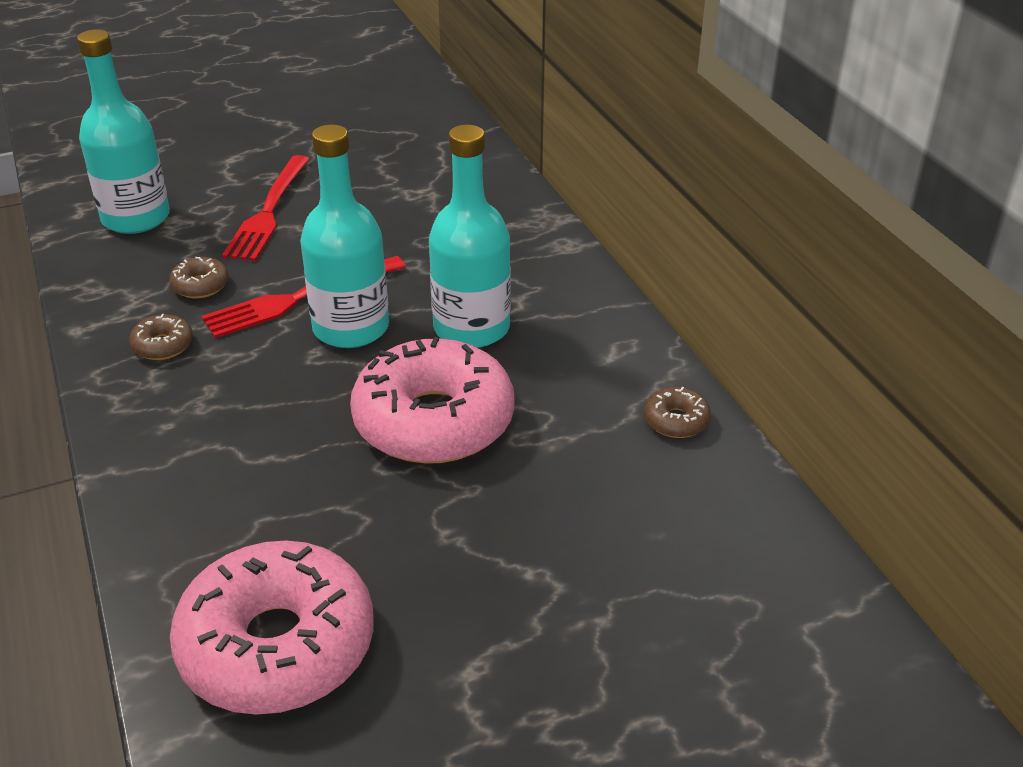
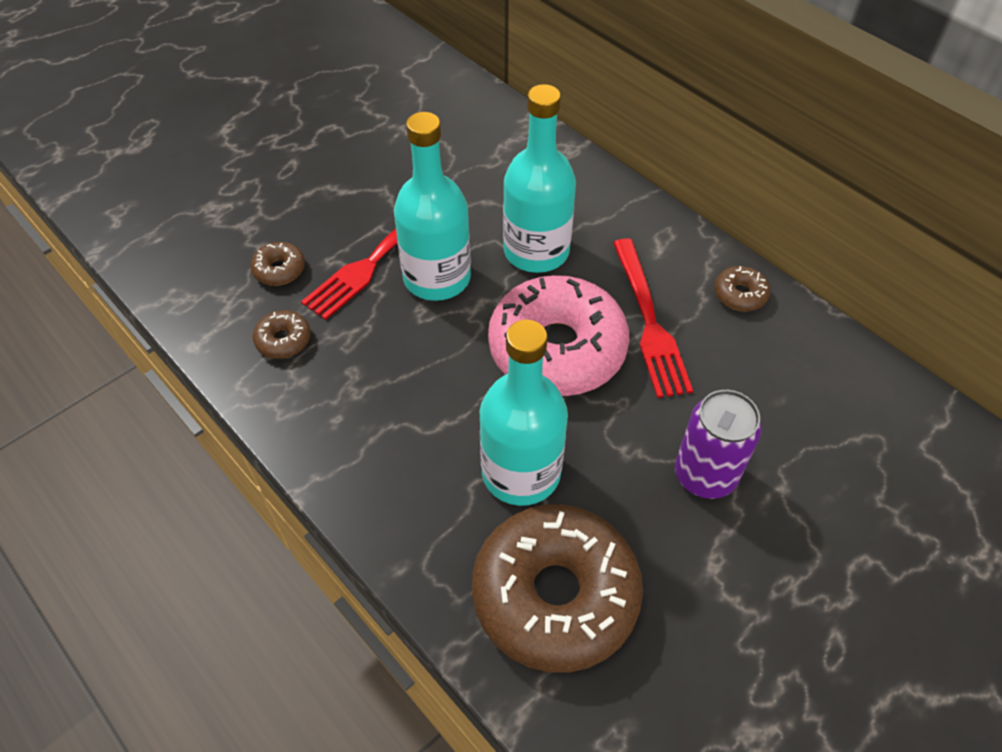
camera: 20 degrees left, 15 degrees up
(136, 218) = (175, 213): turquoise bottle -> turquoise bottle (521, 472)
(268, 213) = (294, 178): red fork -> red fork (650, 323)
(277, 645) = (555, 595): pink donut -> brown donut
(519, 581) = (705, 475): none -> purple can

